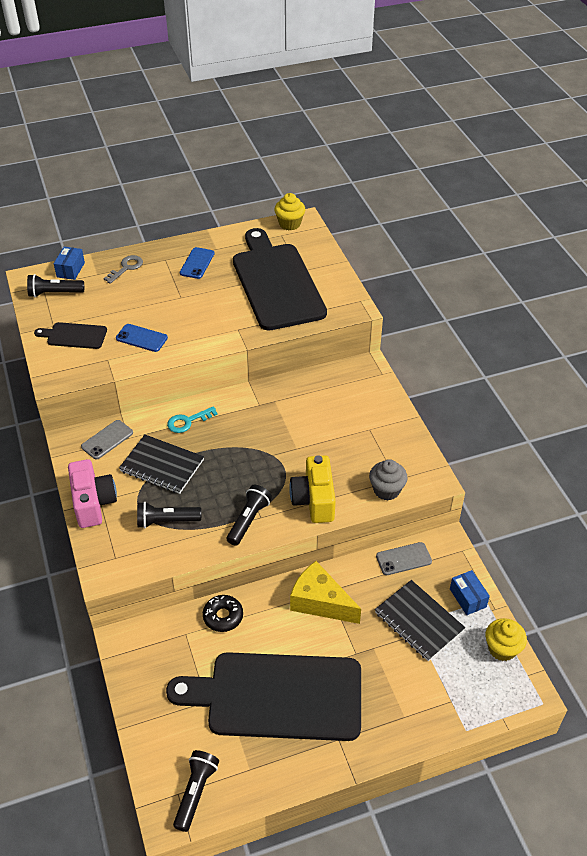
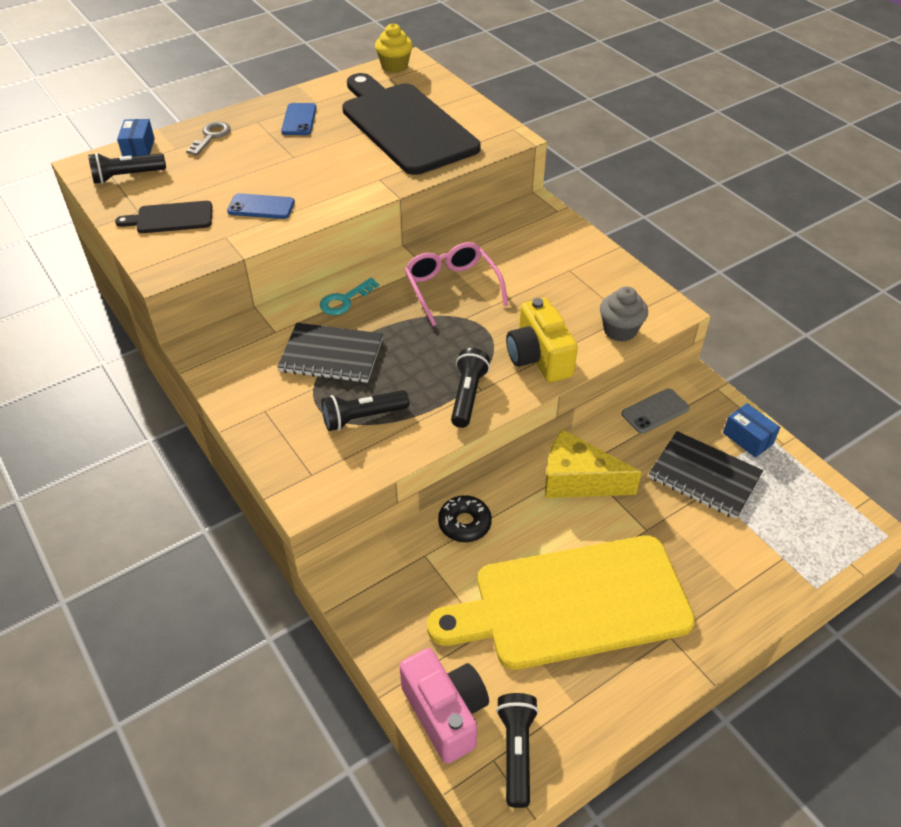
camera: 15 degrees left, 0 degrees up
(93, 503) = (257, 415): pink camera -> pink camera (445, 713)
(107, 440) = (248, 339): grey phone -> none
(271, 427) = (452, 288): none -> pink glasses
(277, 696) = (572, 603): black cutting board -> yellow cutting board
(502, 648) = (813, 485): yellow cupcake -> none

